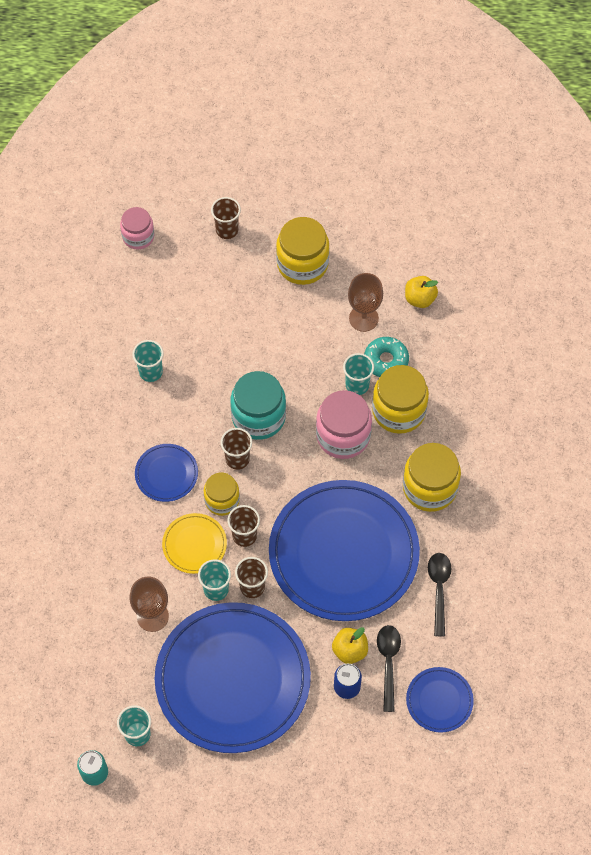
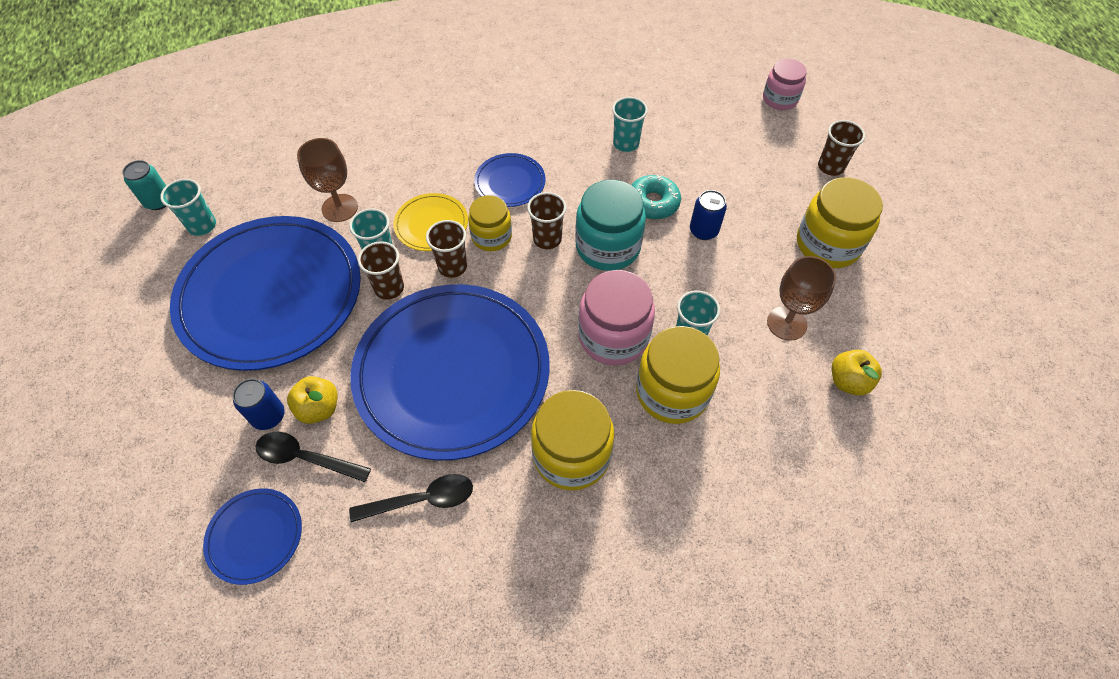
camera: 75 degrees right, 5 degrees down
(263, 344) = (703, 231): none -> blue can
(386, 360) = (738, 361): turquoise donut -> turquoise donut (653, 203)
(388, 663) = (306, 458): black spoon -> black spoon turned 150 degrees counterclockwise

